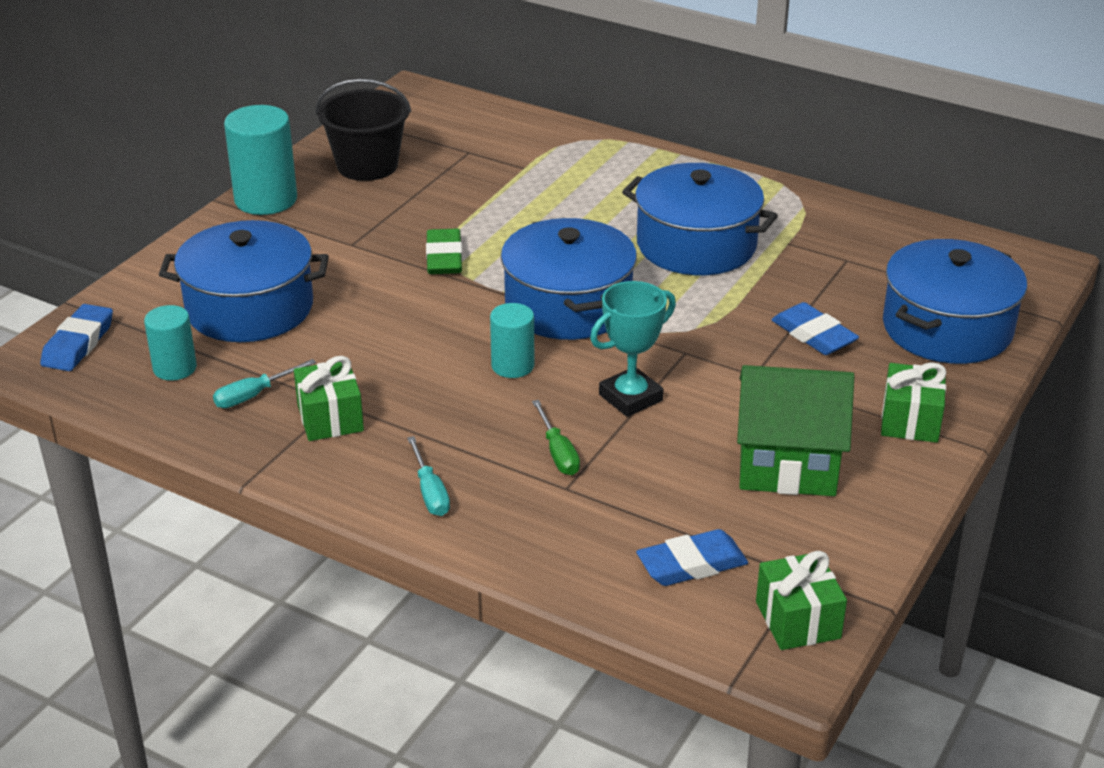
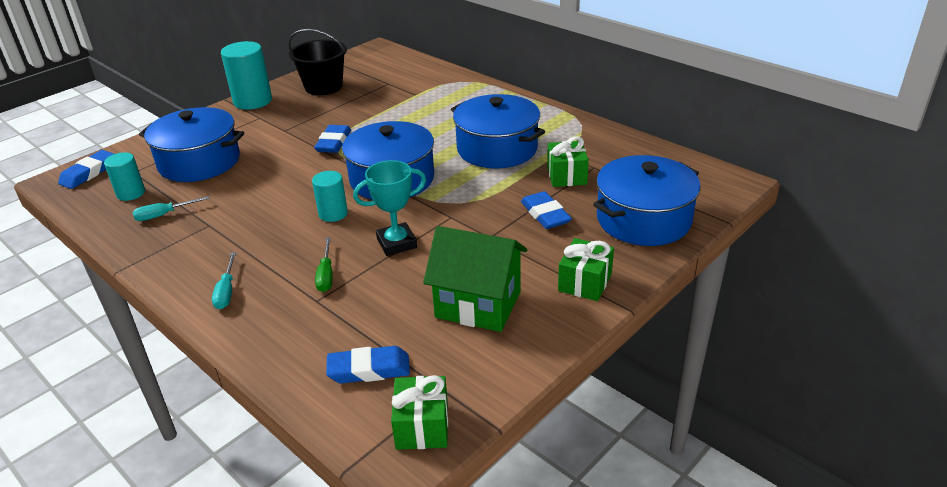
camera: 15 degrees right, 0 degrees up
(330, 418) = (198, 234): green gift -> green gift (566, 176)
(444, 257) = (333, 143): green eraser -> blue eraser

